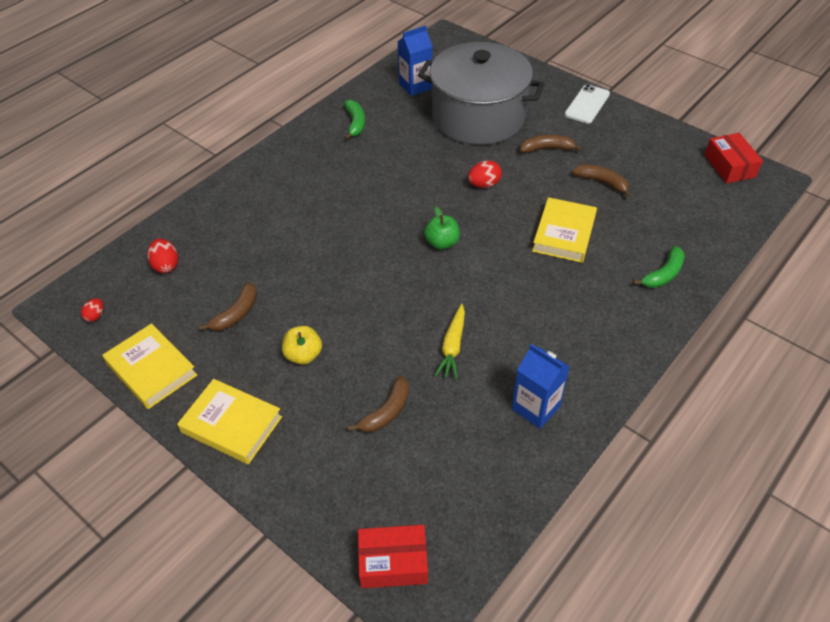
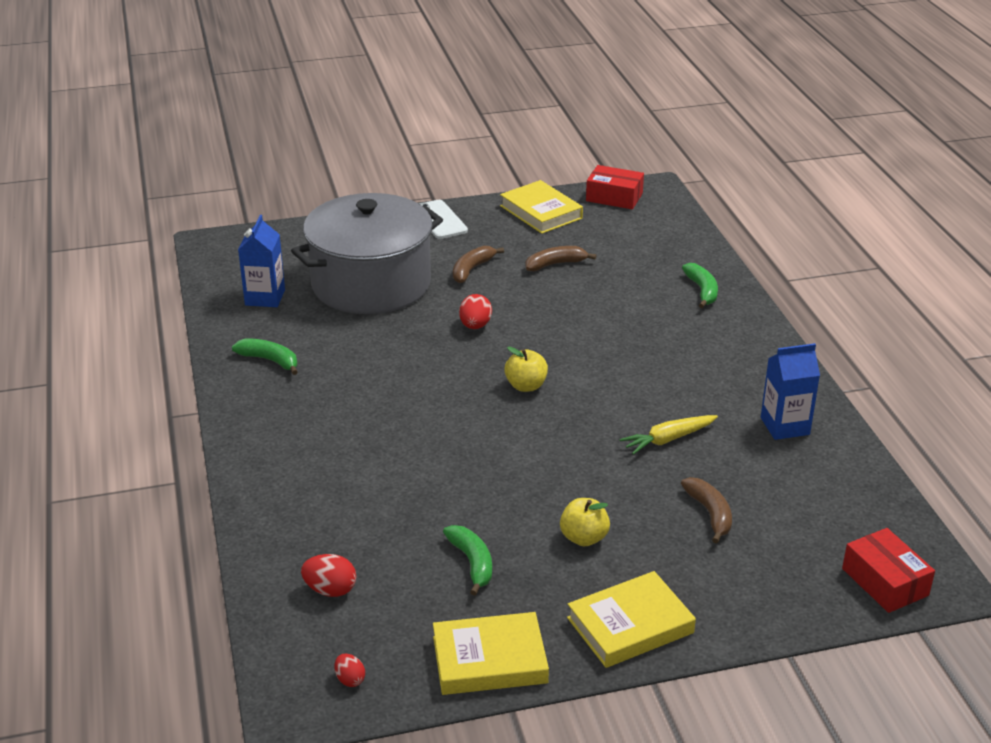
camera: 55 degrees left, 15 degrees down
(236, 313) = (472, 563): brown banana -> green banana
(393, 562) = (885, 582): red box -> red box turned 60 degrees counterclockwise
(442, 243) = (526, 386): green apple -> yellow apple
(452, 346) = (668, 439): yellow carrot -> yellow carrot turned 105 degrees clockwise
(564, 234) = (596, 314): yellow book -> yellow book (541, 212)

